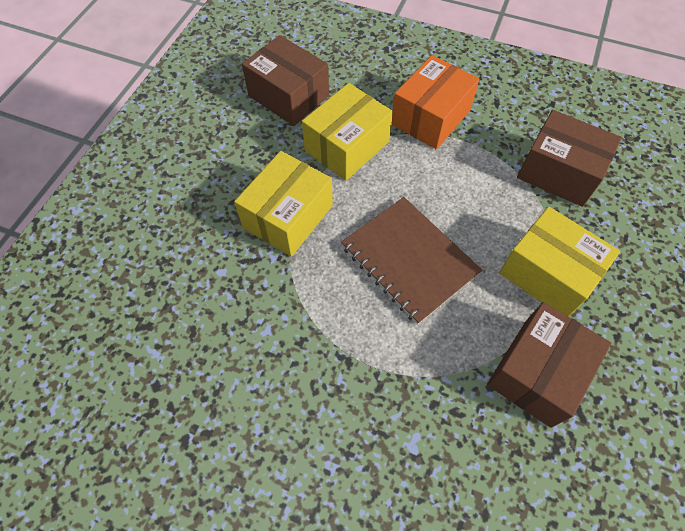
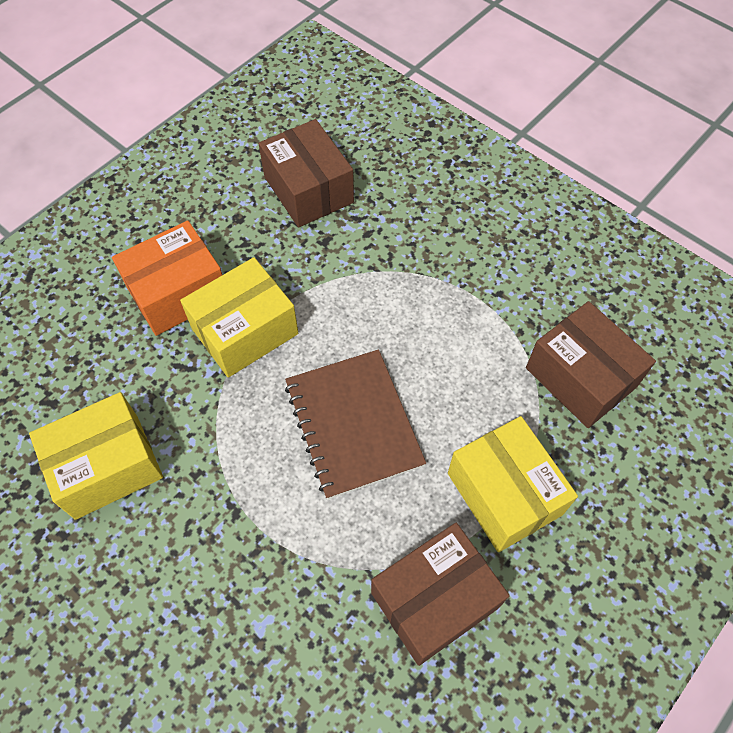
camera: 20 degrees right, 0 degrees up
(347, 146) = (346, 269): yellow box -> yellow box (107, 466)
(430, 117) = (459, 263): orange box -> orange box (178, 293)

